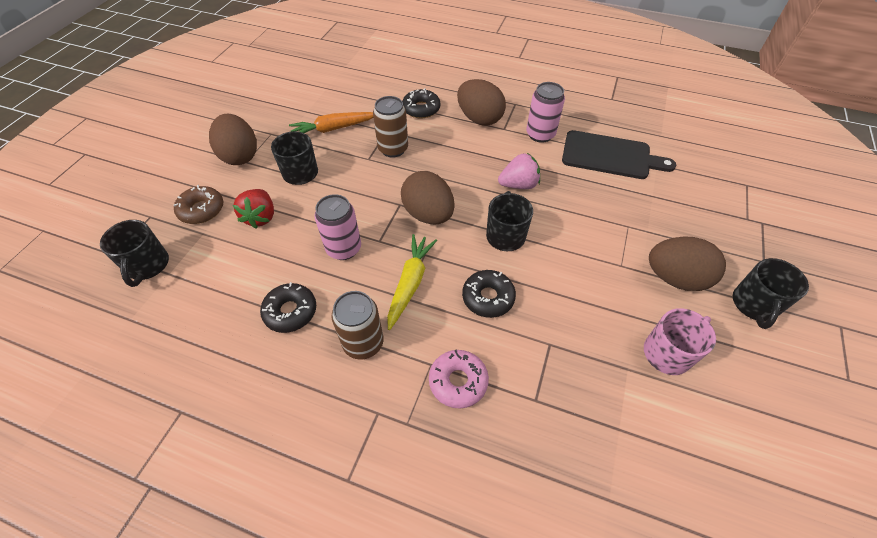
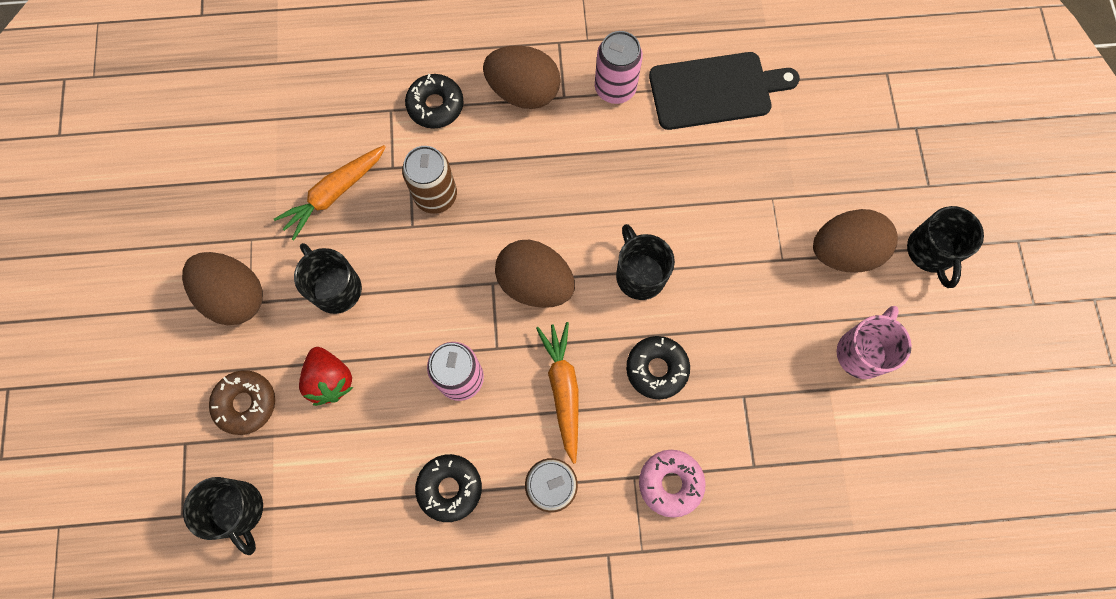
camera: 25 degrees left, 20 degrees up
(410, 283) = (563, 390): yellow carrot -> orange carrot
(518, 185) = (623, 188): pink strawberry -> none

